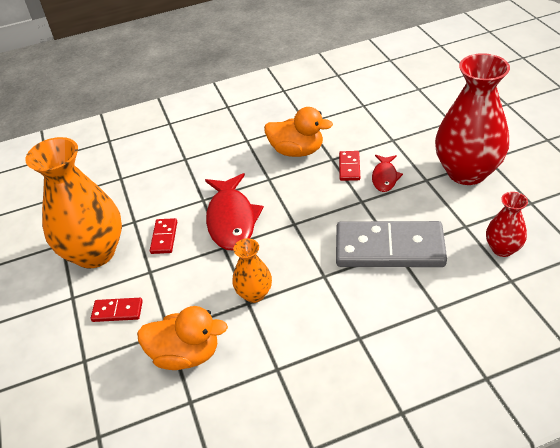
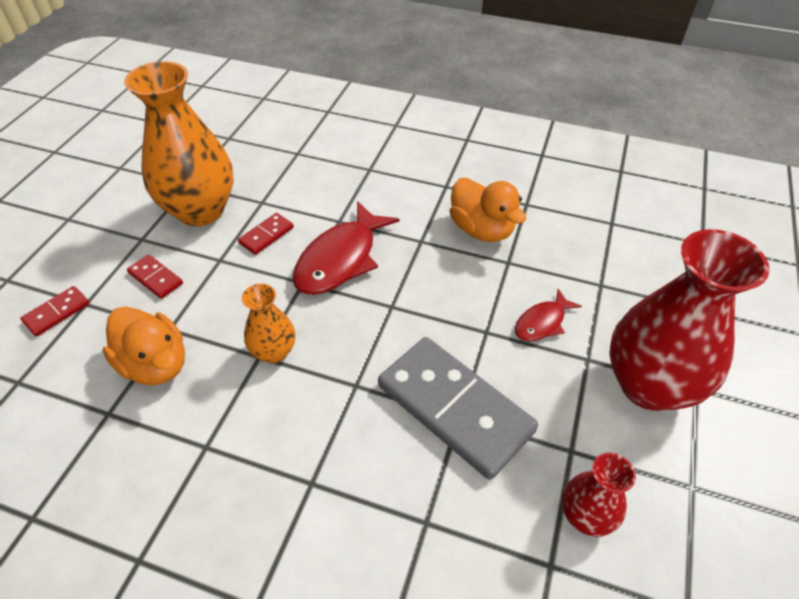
camera: 35 degrees right, 5 degrees up
(349, 167) = (516, 284): red domino -> red domino (57, 312)

